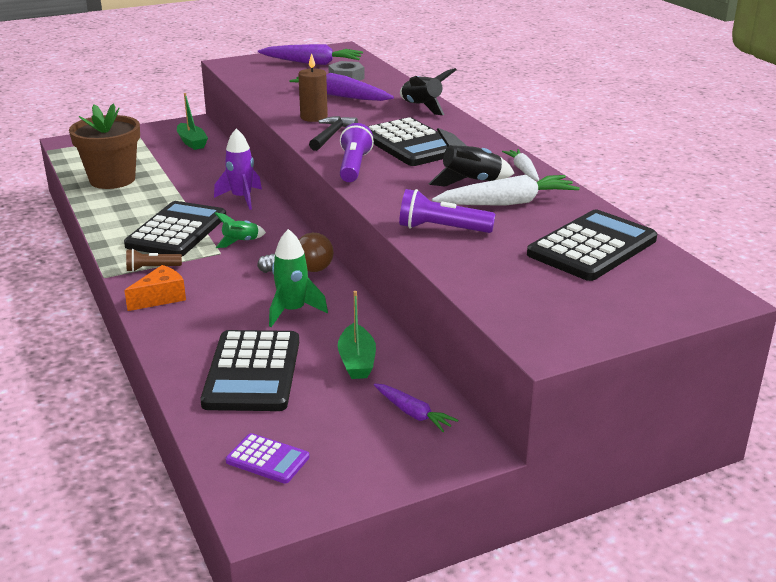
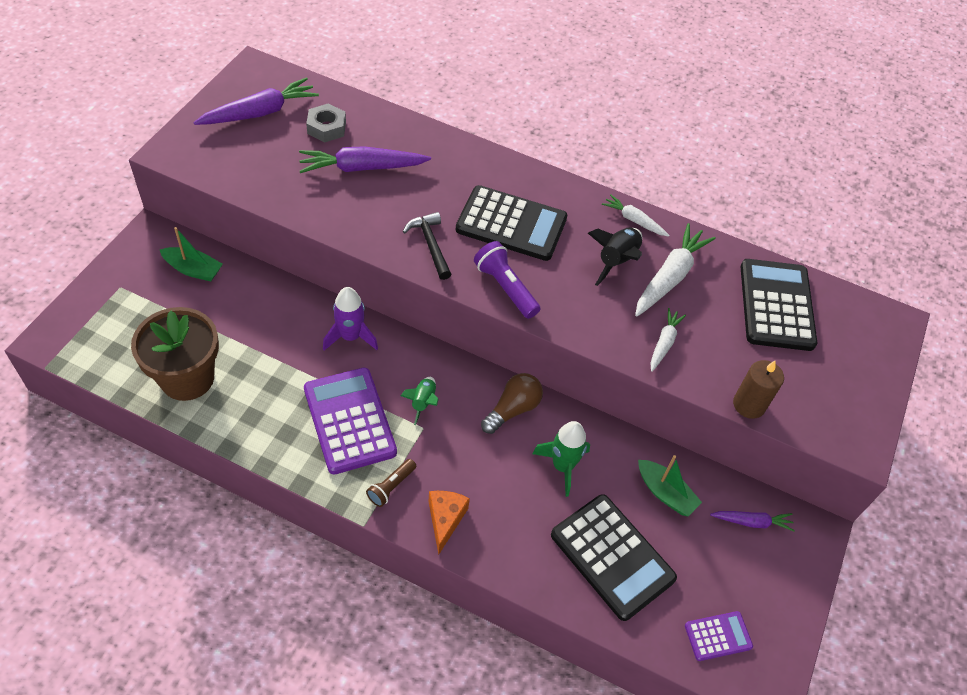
camera: 45 degrees left, 25 degrees up
(177, 231) = (349, 420): black calculator -> purple calculator
(314, 117) = (380, 220): brown candle -> brown candle (749, 405)
(422, 107) = (454, 153): black rocket -> none
(441, 229) = (664, 343): purple flashlight -> white carrot

